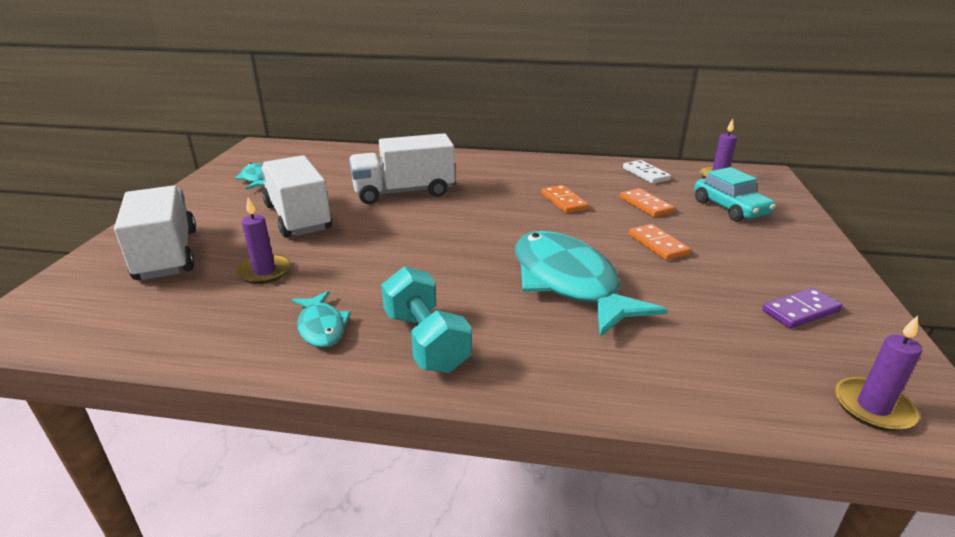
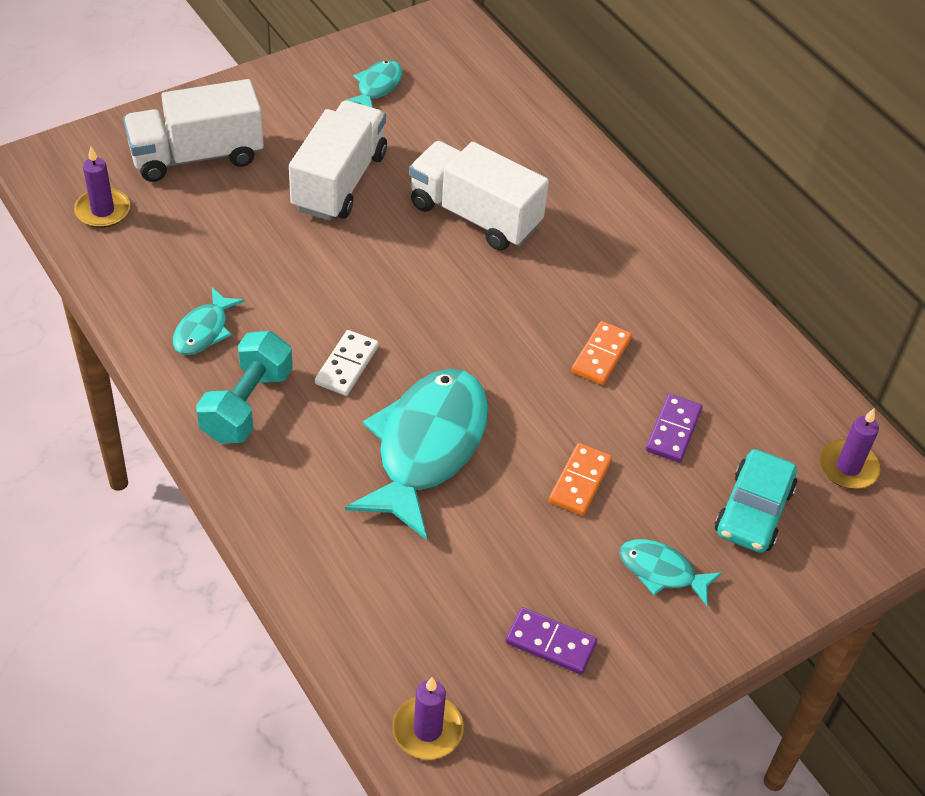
camera: 45 degrees right, 20 degrees up
(167, 254) = (197, 156): white truck -> white truck turned 135 degrees counterclockwise
(264, 272) = (236, 236): purple candle -> purple candle (103, 211)
(645, 174) = (772, 391): white domino -> white domino (347, 365)
(646, 205) = (673, 430): orange domino -> purple domino
(758, 249) = (661, 571): none -> turquoise fish

